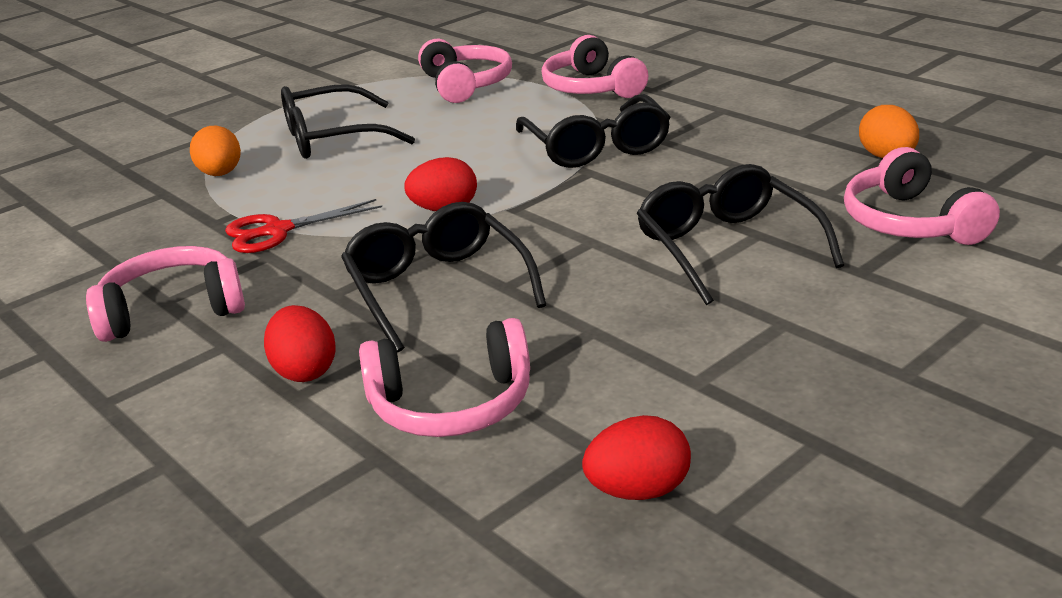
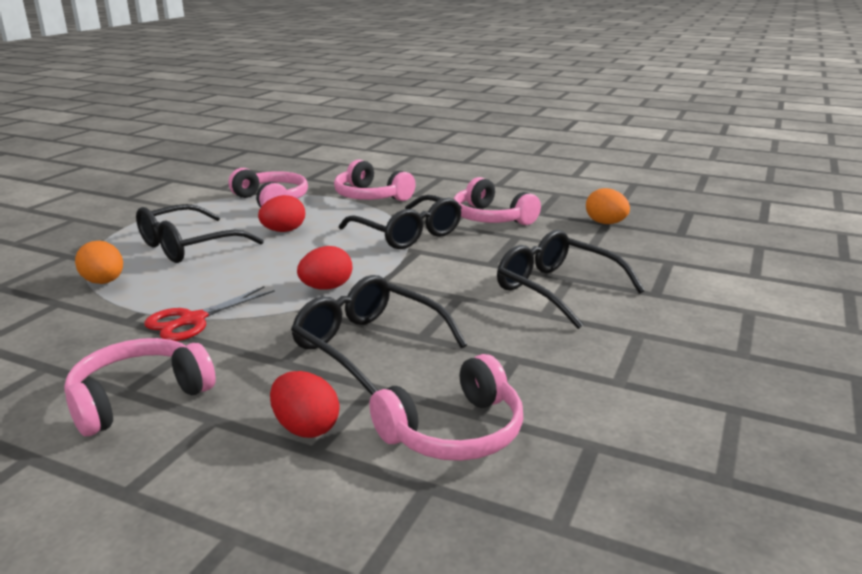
camera: 25 degrees left, 5 degrees down
(638, 490) = (650, 468): red egg -> red egg (283, 231)
(910, 222) = (656, 260): pink headphones -> pink headphones (490, 218)

